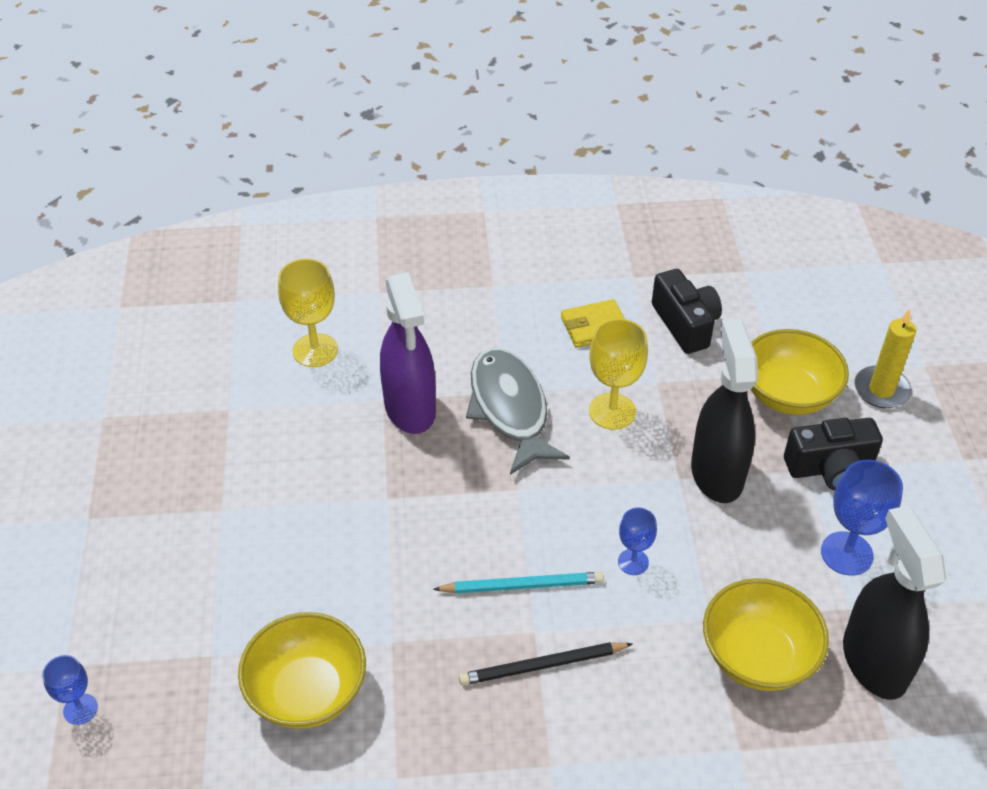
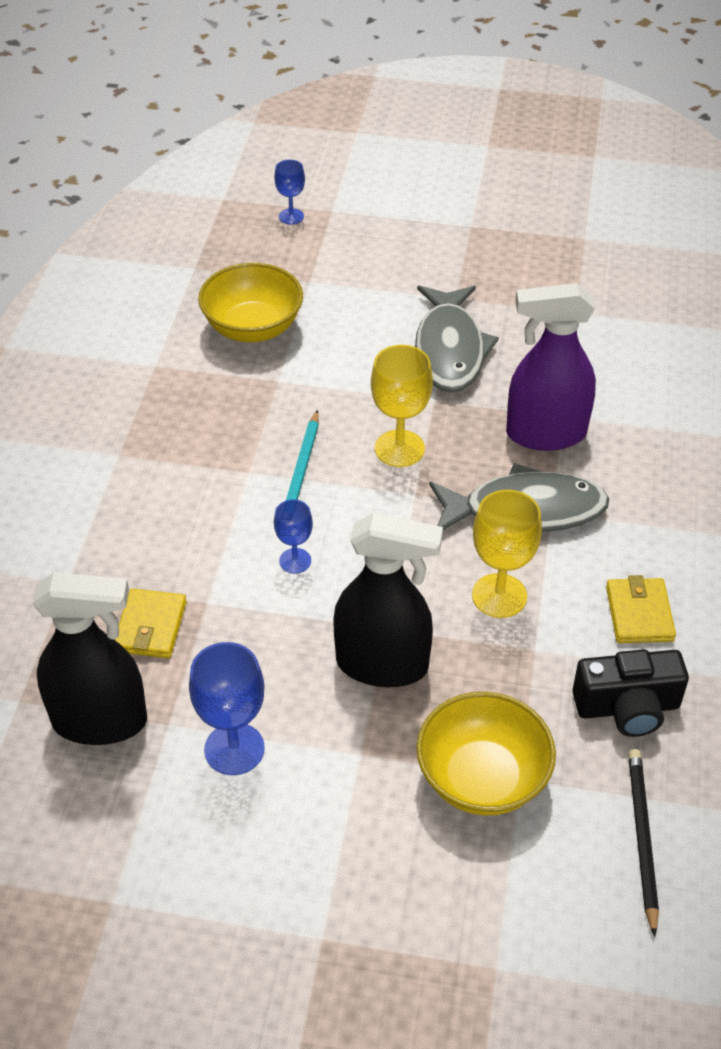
camera: 105 degrees right, 0 degrees up
(307, 499) = (450, 350): none -> grey fish
(315, 350) = (644, 377): yellow goblet -> yellow goblet (399, 448)
(542, 666) = (212, 469): black pencil -> black pencil (642, 838)
(758, 656) = (150, 627): yellow bowl -> yellow wallet
(830, 468) = (355, 779): black camera -> none
(881, 390) = (464, 891): yellow candle -> none

